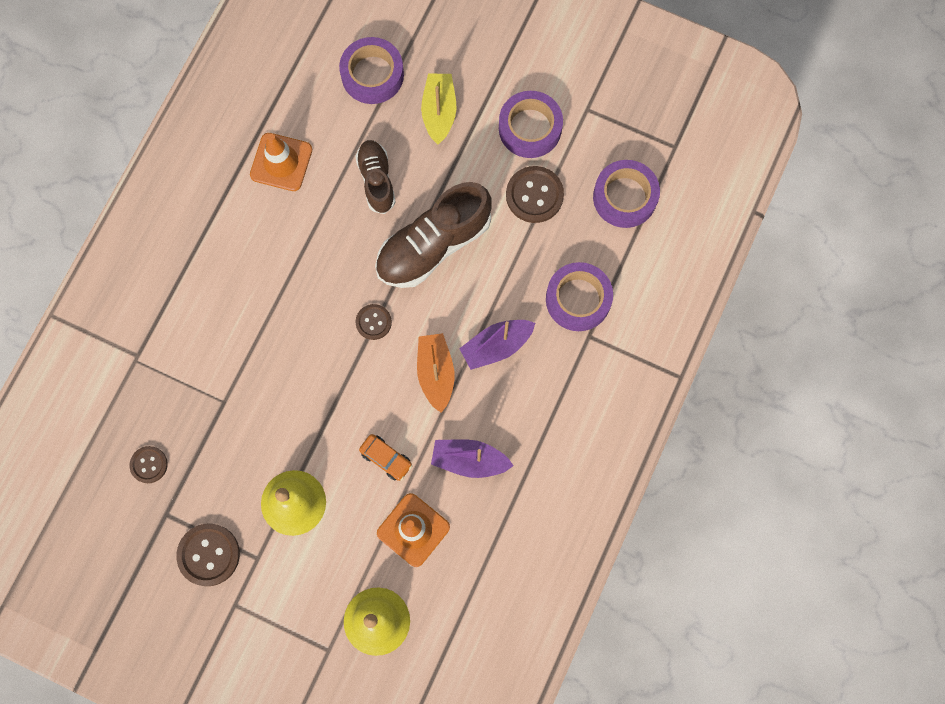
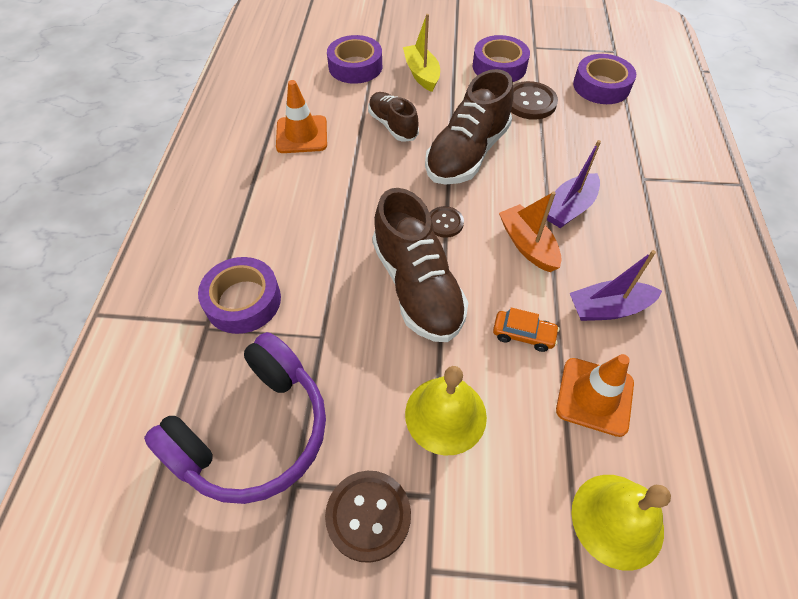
camera: 20 degrees left, 20 degrees down
(149, 465) = (254, 432): brown button -> purple headphones
(320, 382) = (417, 287): none -> brown shoe
(578, 299) = (614, 156): purple tape -> purple tape (243, 301)

